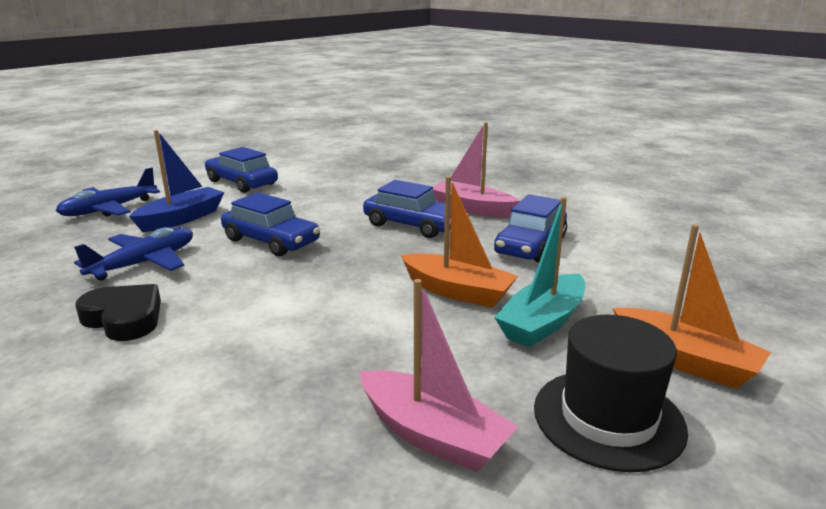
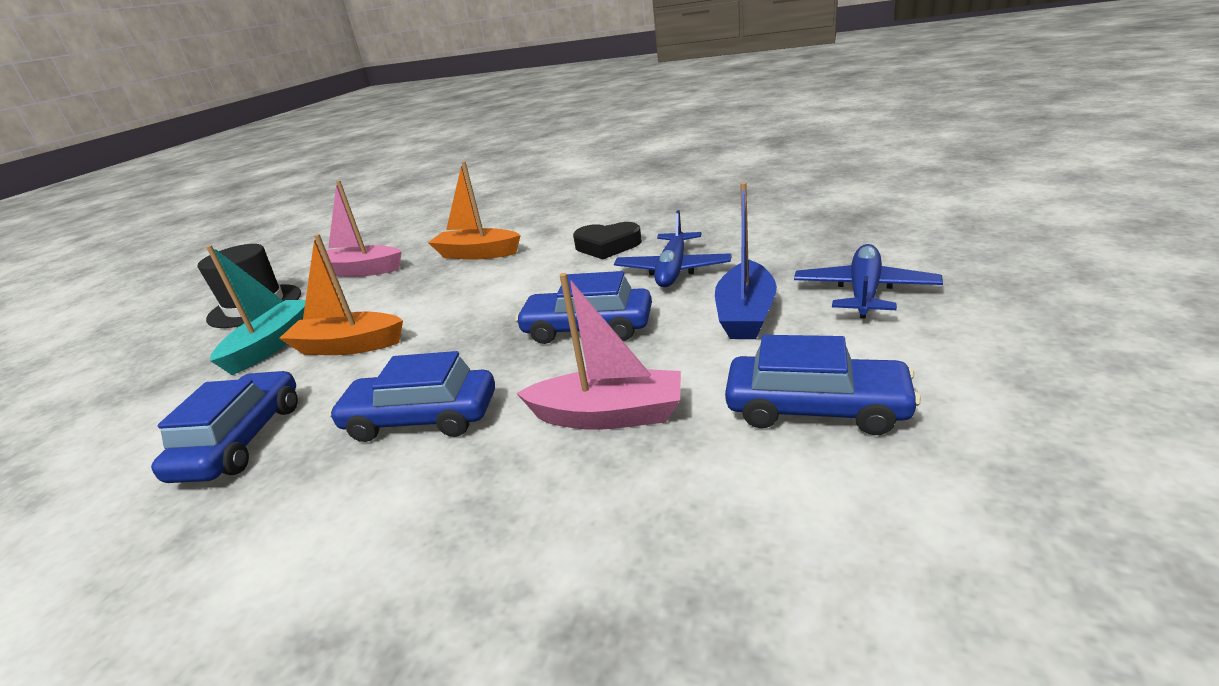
camera: 160 degrees right, 5 degrees up
(471, 209) = (321, 500): pink boat -> pink boat (608, 415)
(684, 360) = (168, 354): orange boat -> orange boat (477, 254)

